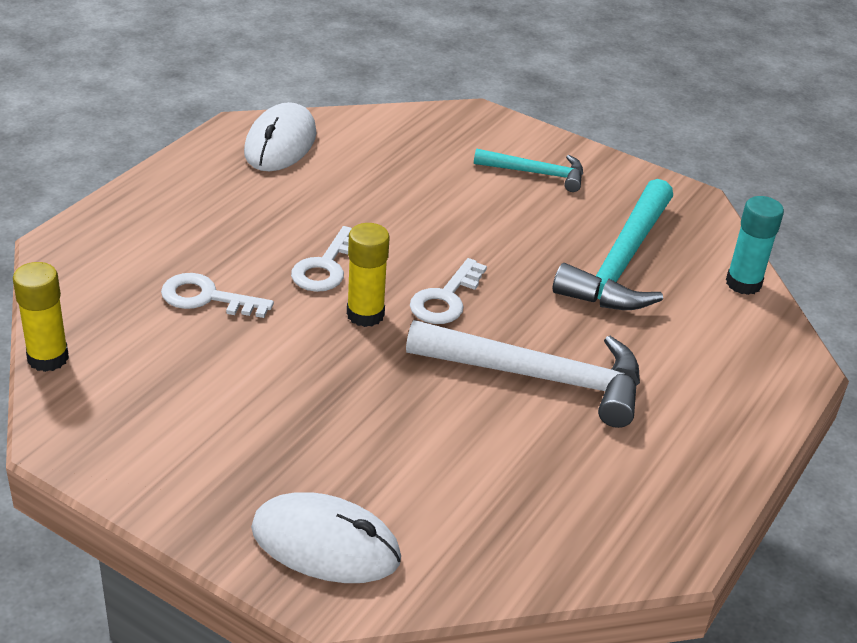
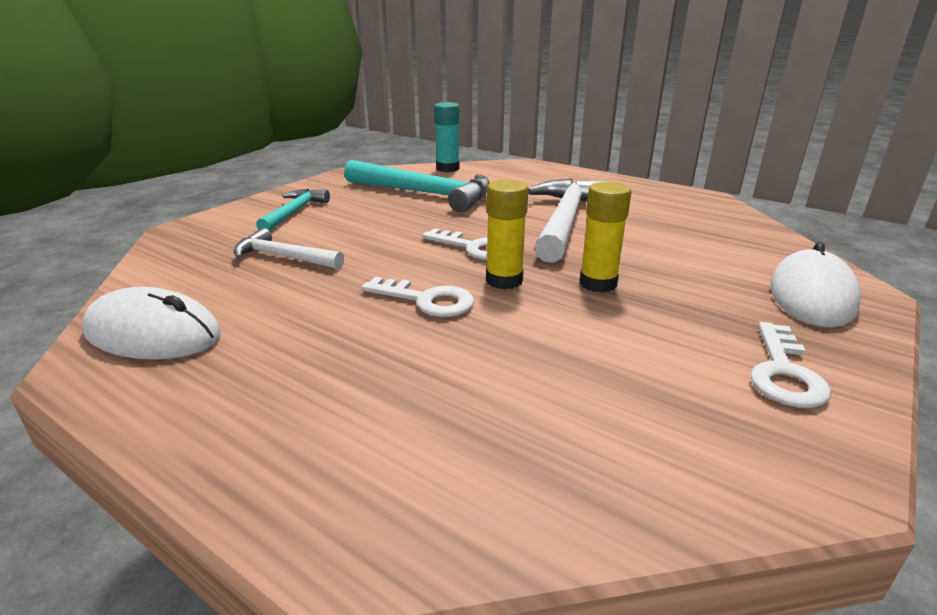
camera: 85 degrees left, 10 degrees down
(48, 358) = (669, 518): yellow glue stick -> yellow glue stick (598, 283)
(206, 298) = (491, 373): white key -> white key (784, 373)
(415, 181) = (283, 257): none -> white hammer

